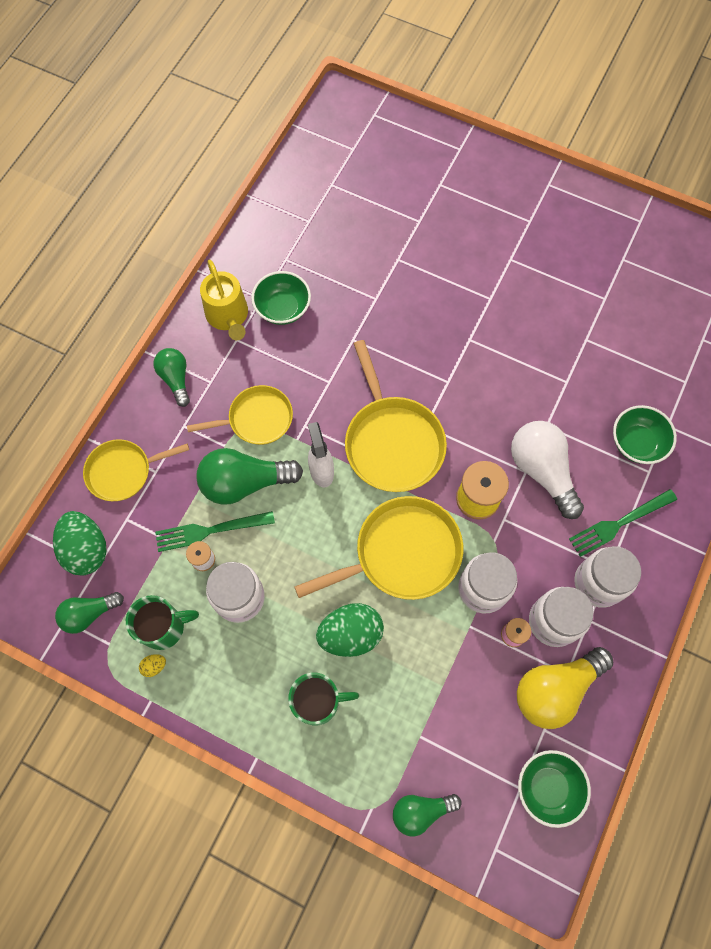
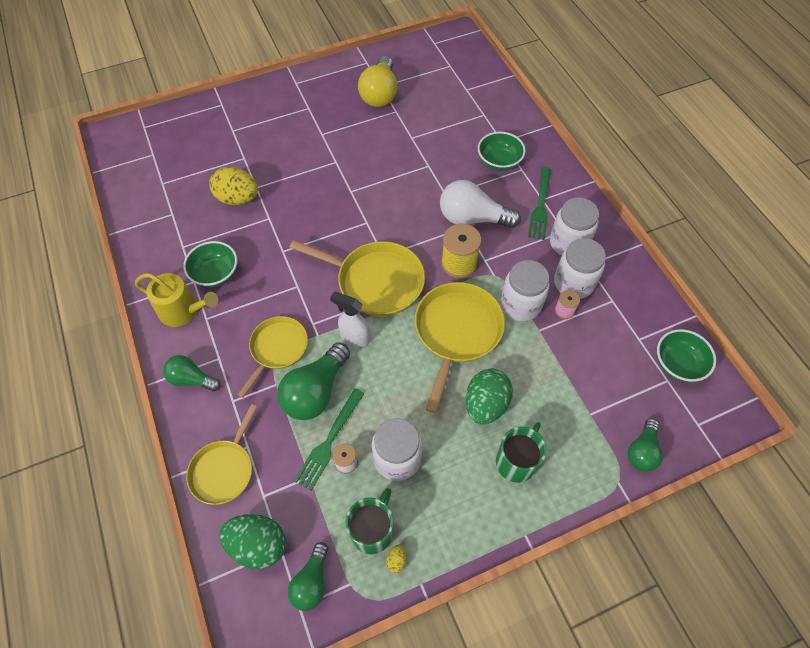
camera: 50 degrees left, 10 degrees down
(372, 256) = (237, 198): none -> yellow egg
(555, 689) = (617, 314): yellow light bulb -> yellow light bulb (380, 94)

